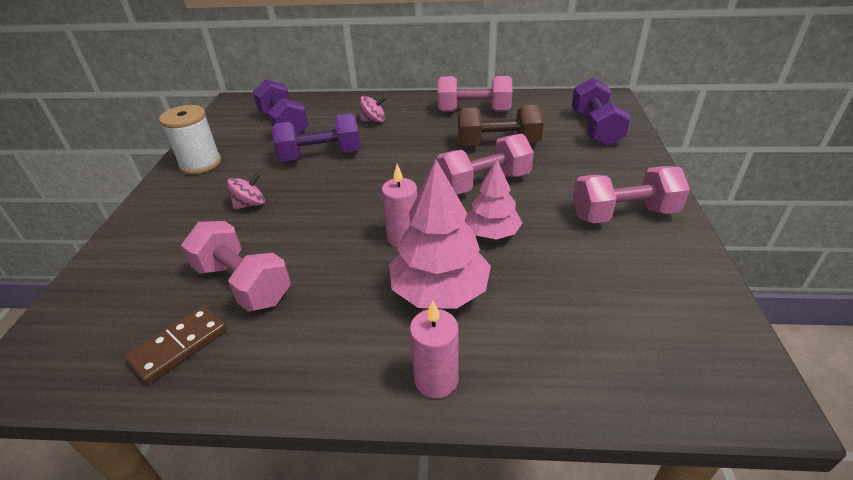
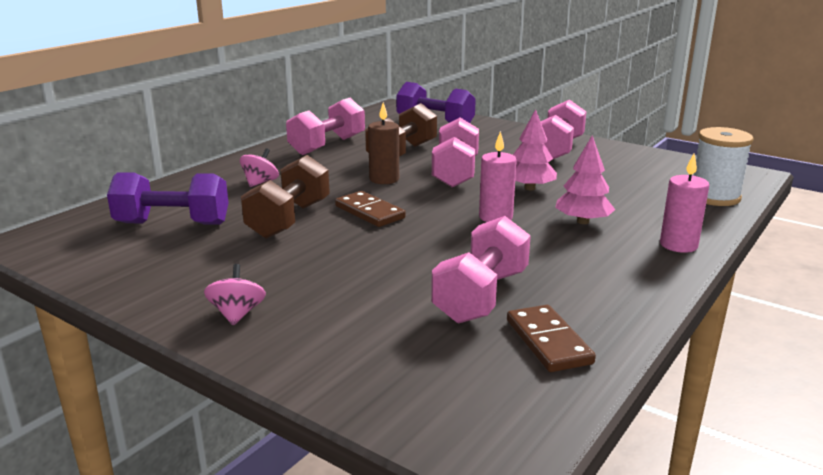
camera: 60 degrees left, 15 degrees down
(200, 163) = (175, 286): white spool -> white spool (714, 197)
(243, 284) = (481, 296): pink dumbbell -> pink dumbbell turned 45 degrees counterclockwise
(250, 204) = (332, 270): pink spinning top -> pink spinning top (237, 314)
(320, 156) = (289, 219): purple dumbbell -> brown dumbbell
(360, 179) = (370, 212): none -> brown domino
(431, 159) = (384, 179): none -> brown candle
(439, 291) = (582, 221): pink tree -> pink tree, size x0.64

